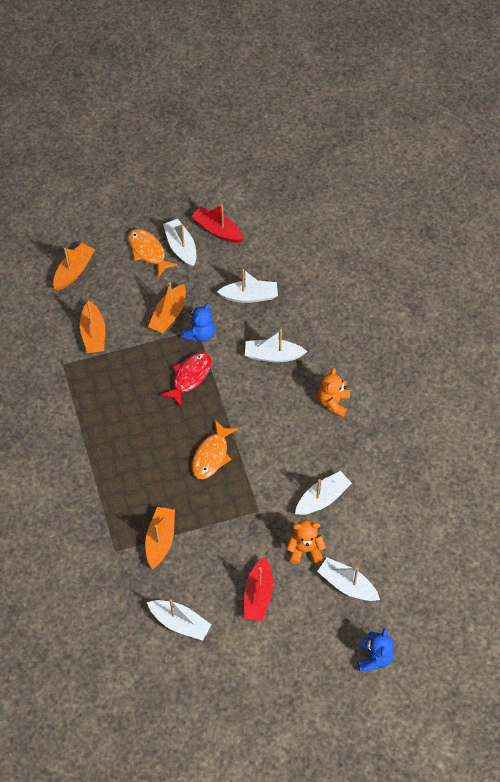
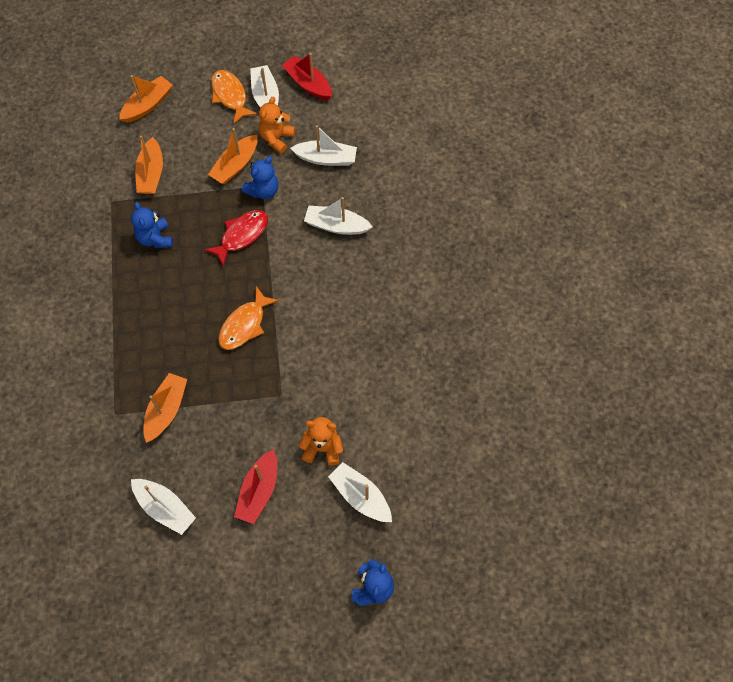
camera: 10 degrees right, 5 degrees up
(112, 391) = (155, 238): none -> blue teddy bear
(322, 498) = (354, 392): white boat -> none
(333, 402) = (390, 287): orange teddy bear -> orange teddy bear (276, 138)

